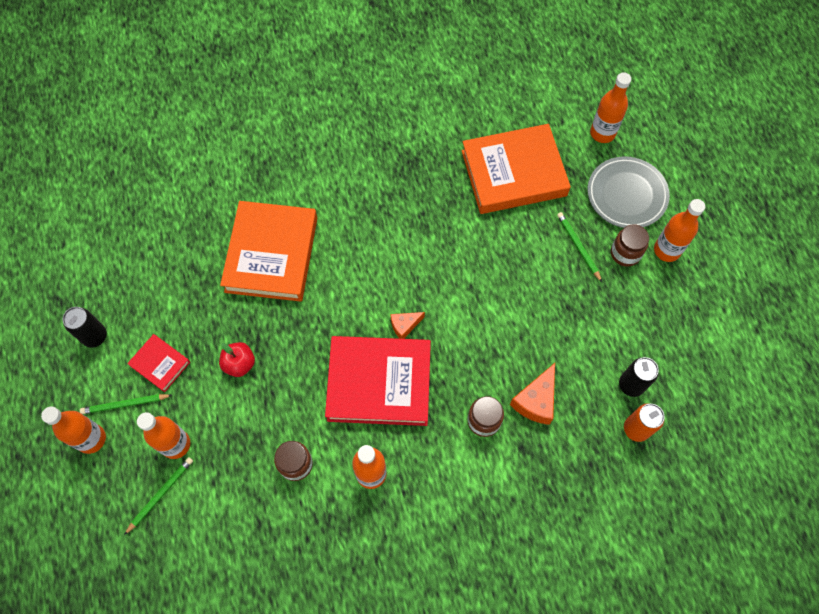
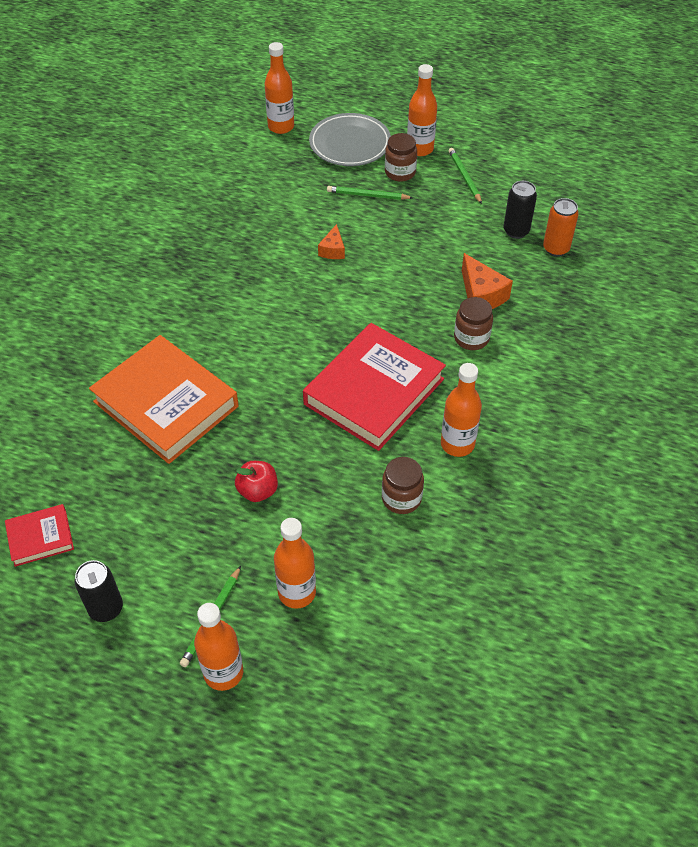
camera: 55 degrees left, 15 degrees down
(160, 364) = (195, 561): red book -> red book (40, 537)
(160, 495) = (341, 635): green pencil -> green pencil (464, 177)
(404, 326) = (334, 344): orange cheese -> orange cheese (333, 250)
(513, 173) = (260, 196): orange book -> none

